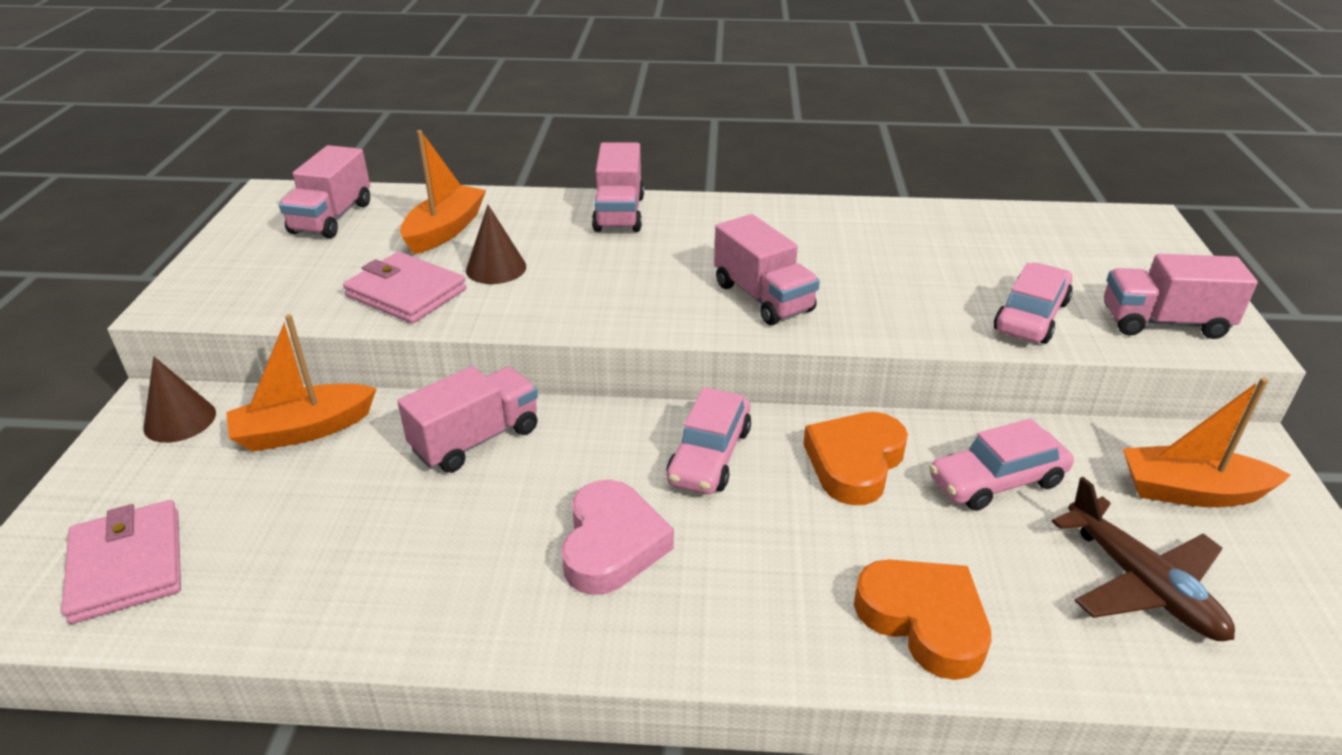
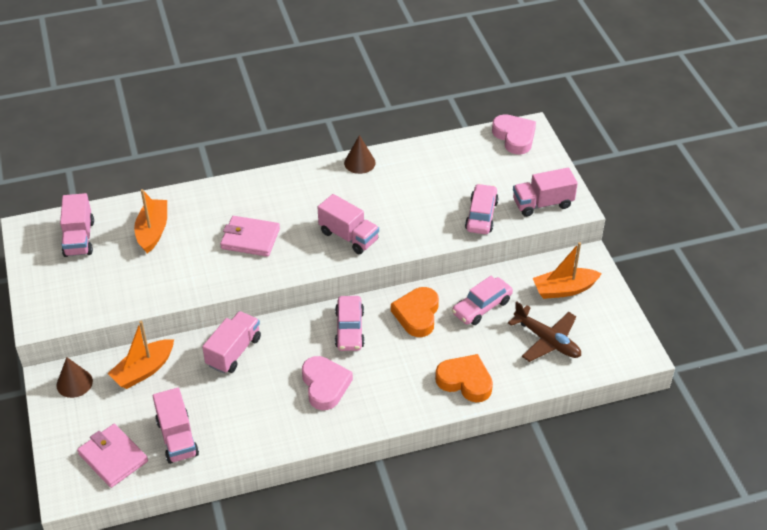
camera: 20 degrees left, 10 degrees up
(406, 293) = (161, 281): pink wallet -> pink wallet (250, 239)
(496, 268) = (199, 252): brown cone -> brown cone (359, 163)
(619, 213) = (245, 193): pink truck -> pink truck (177, 438)
(1116, 225) = (514, 137): none -> pink heart

